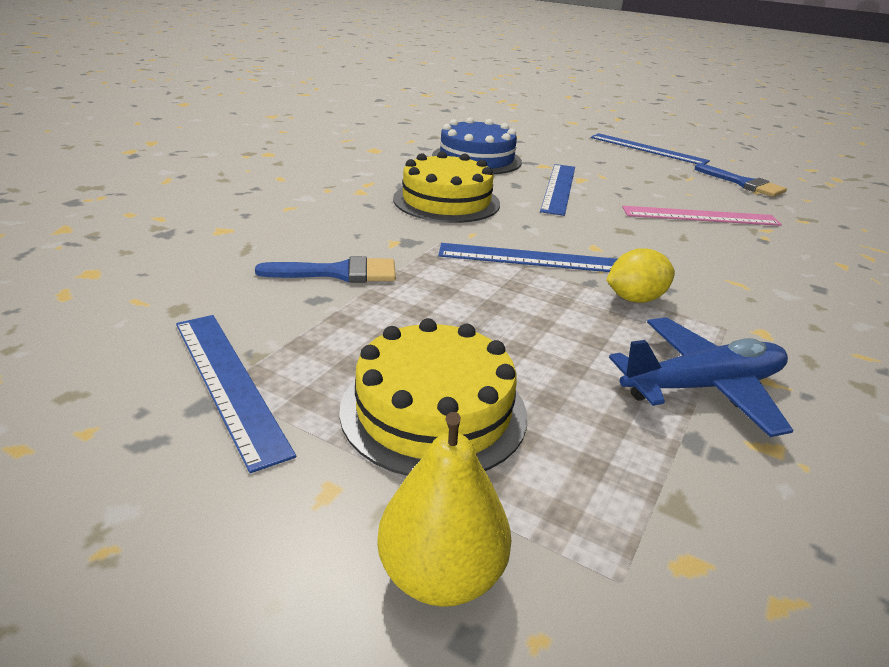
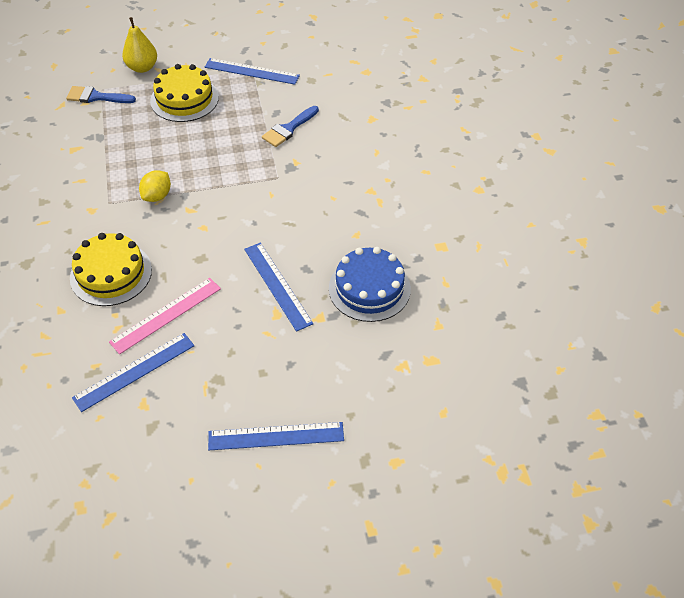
camera: 140 degrees right, 20 degrees up
(446, 201) = (318, 215): yellow cake -> yellow cake (111, 273)
(530, 258) = (225, 194): blue ruler -> blue ruler (134, 371)
(702, 387) = (105, 161): blue plane -> none
(743, 183) = (159, 412): blue brush -> blue brush (96, 97)

